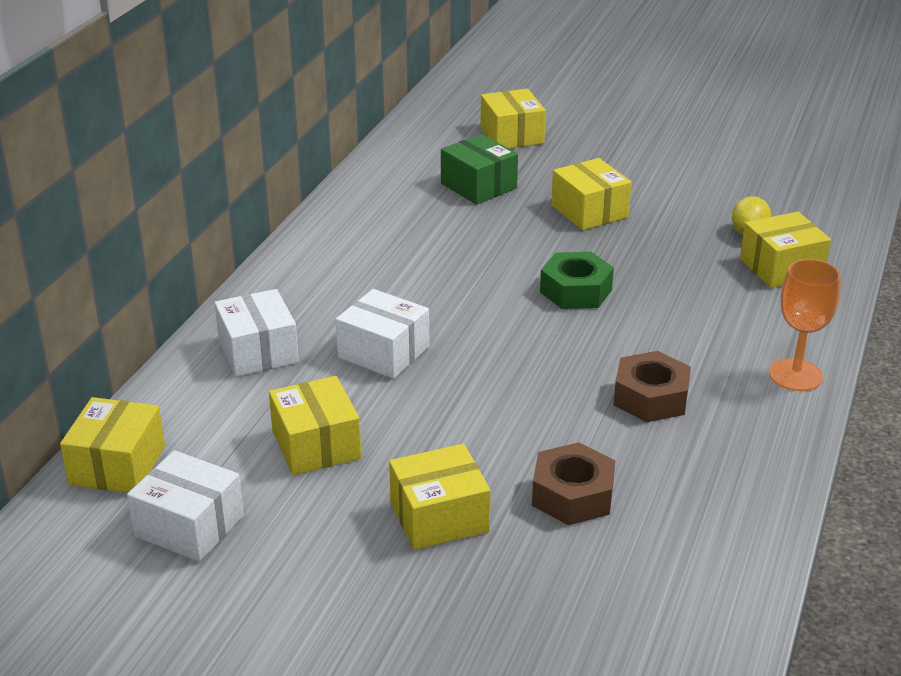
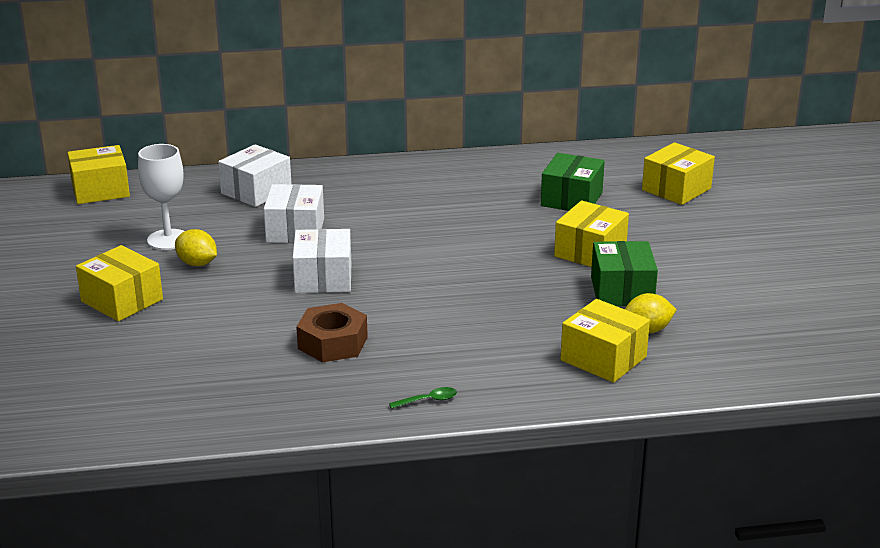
camera: 60 degrees right, 5 degrees down
(189, 526) = (58, 228): white box -> white box (323, 278)
(316, 445) = (168, 240): yellow box -> white goblet
(399, 439) = (197, 264): none -> yellow lemon
(572, 495) = (181, 341): brown nut -> none
(575, 291) = (455, 277): green nut -> none
(673, 221) = (622, 291): none -> green box
(795, 375) = (428, 400): orange goblet -> green spoon

